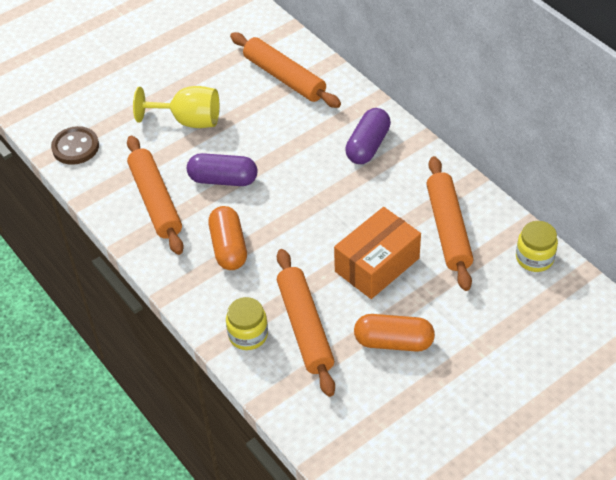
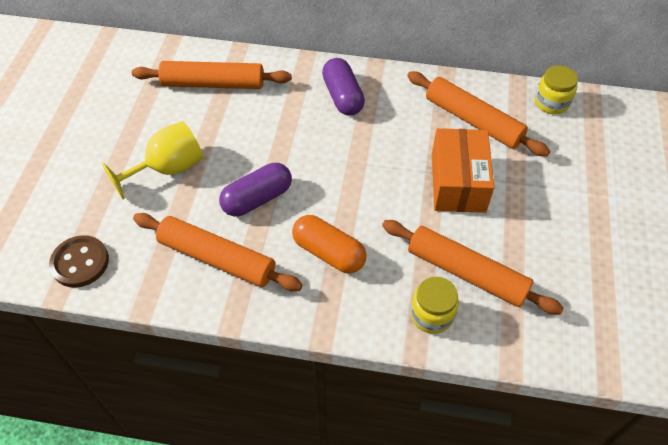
camera: 45 degrees left, 5 degrees up
(393, 342) = (540, 233): orange capsule -> none

